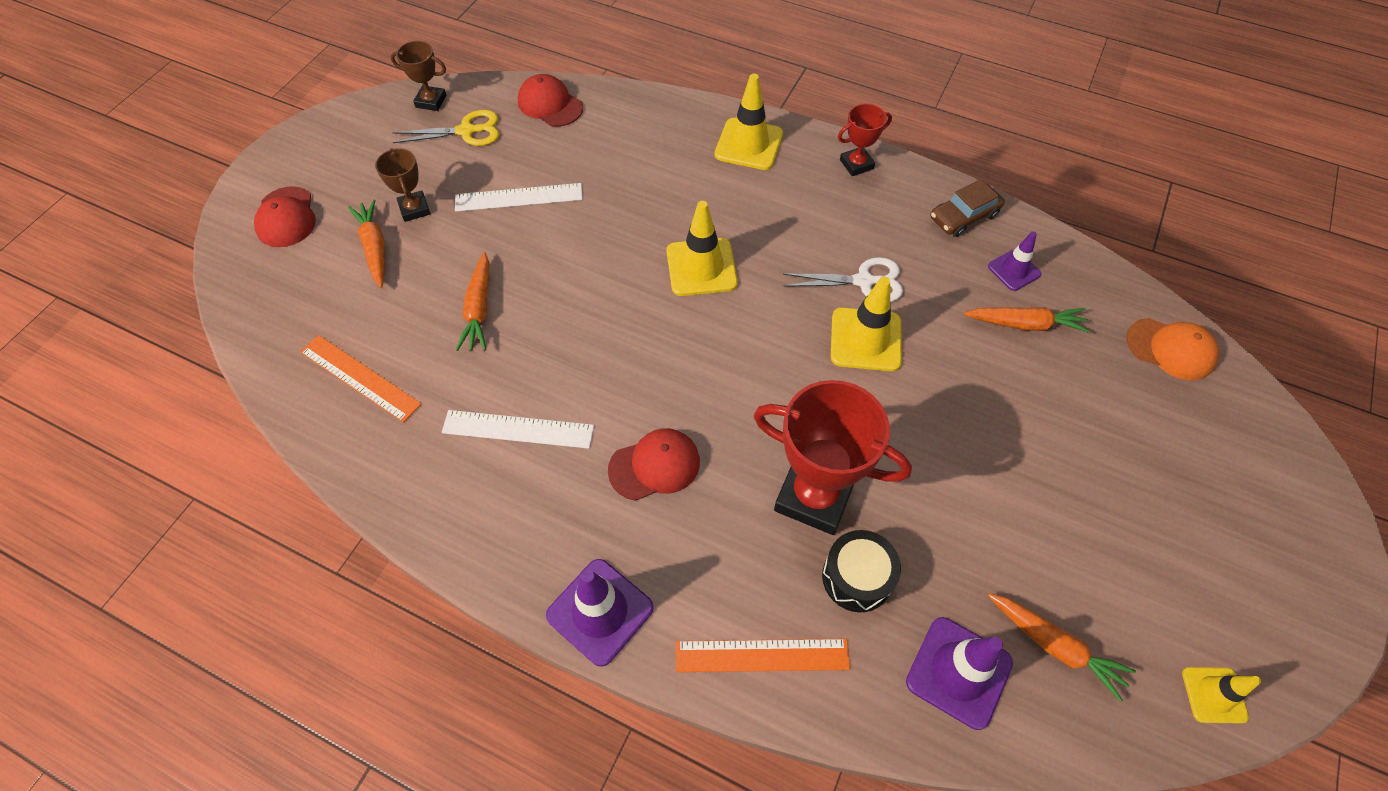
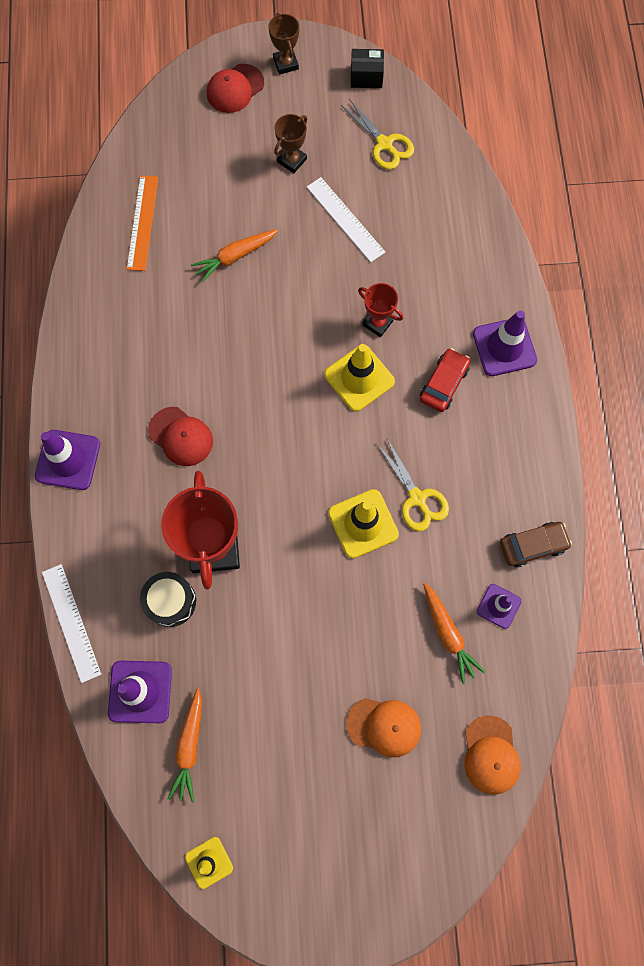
camera: 60 degrees right, 15 degrees up
(375, 248) = (244, 159): orange carrot -> none
(382, 111) = (366, 77): none -> black box
(431, 101) = (397, 101): brown trophy -> brown trophy (285, 64)
(518, 429) = (160, 339): white ruler -> white ruler (71, 622)
(550, 104) = (450, 182): red cap -> none
(749, 144) = (504, 347): yellow traffic cone -> purple traffic cone
(755, 204) = (443, 383): none -> red car
(762, 655) = (90, 568): orange ruler -> none
(856, 164) = (536, 438): red trophy -> red trophy (377, 323)
(864, 281) = (417, 498): white scissors -> yellow scissors
(964, 216) = (532, 545): brown car -> brown car turned 135 degrees clockwise
(1105, 428) = (384, 726): none -> orange cap

